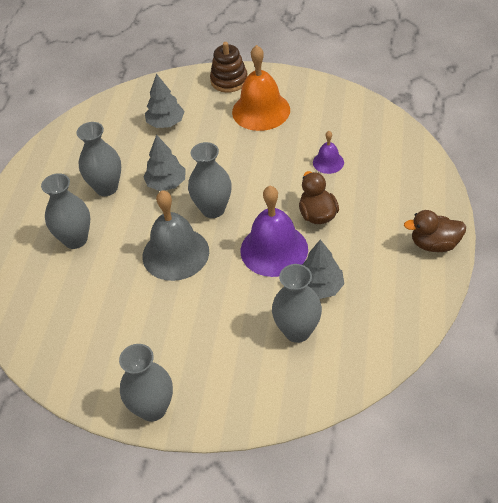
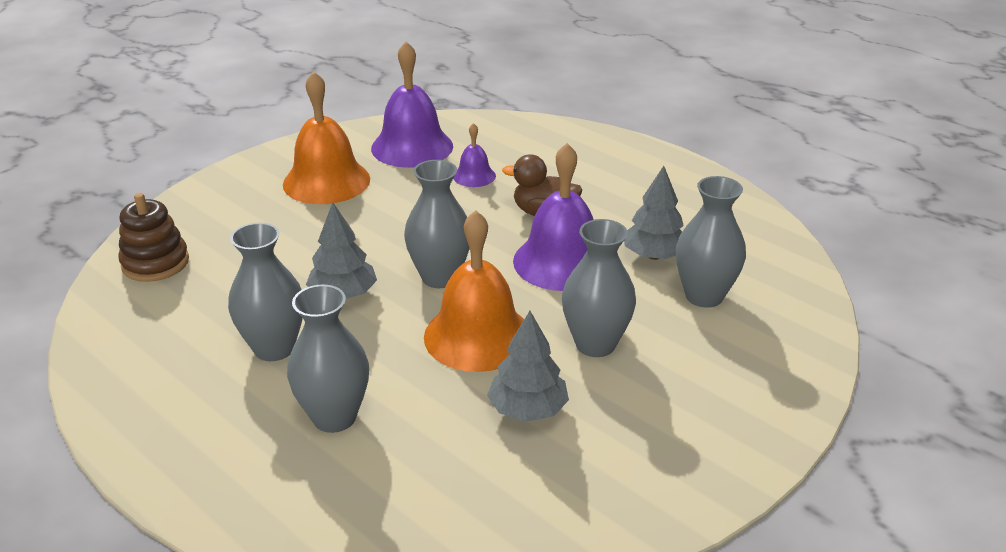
camera: 60 degrees left, 15 degrees down
(152, 408) = (727, 461): grey vase -> grey vase (595, 344)
(166, 123) = (232, 252): grey tree -> grey tree (528, 409)
(175, 253) = (478, 336): grey bell -> orange bell
(229, 80) = (238, 180): brown stacking toy -> brown stacking toy (155, 263)
(332, 118) = (412, 147): none -> purple bell
(434, 244) = (669, 169): brown duck -> none

